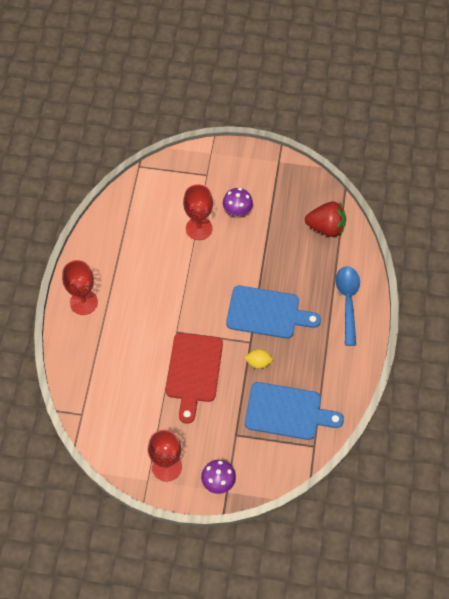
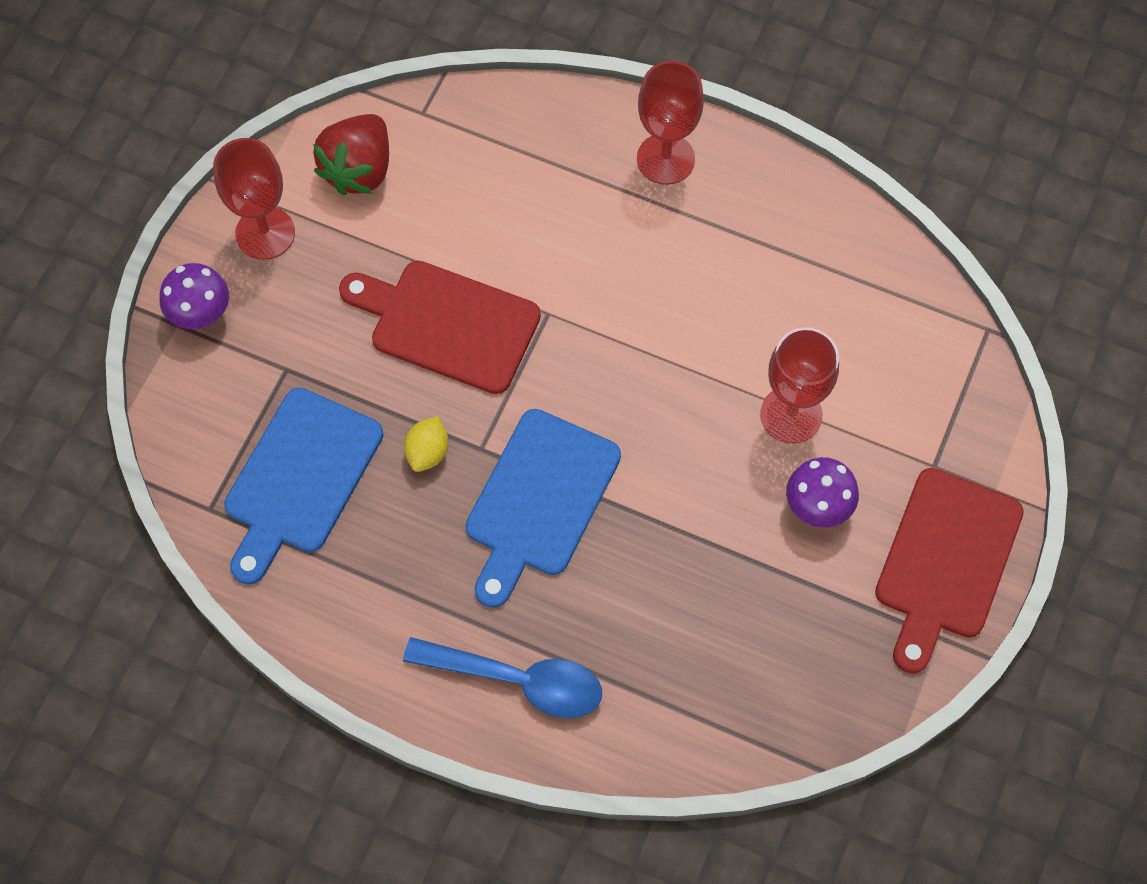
camera: 105 degrees right, 5 degrees up
(247, 164) = (945, 562): none -> red cutting board
(326, 227) = (726, 692): red strawberry -> red strawberry (359, 170)

